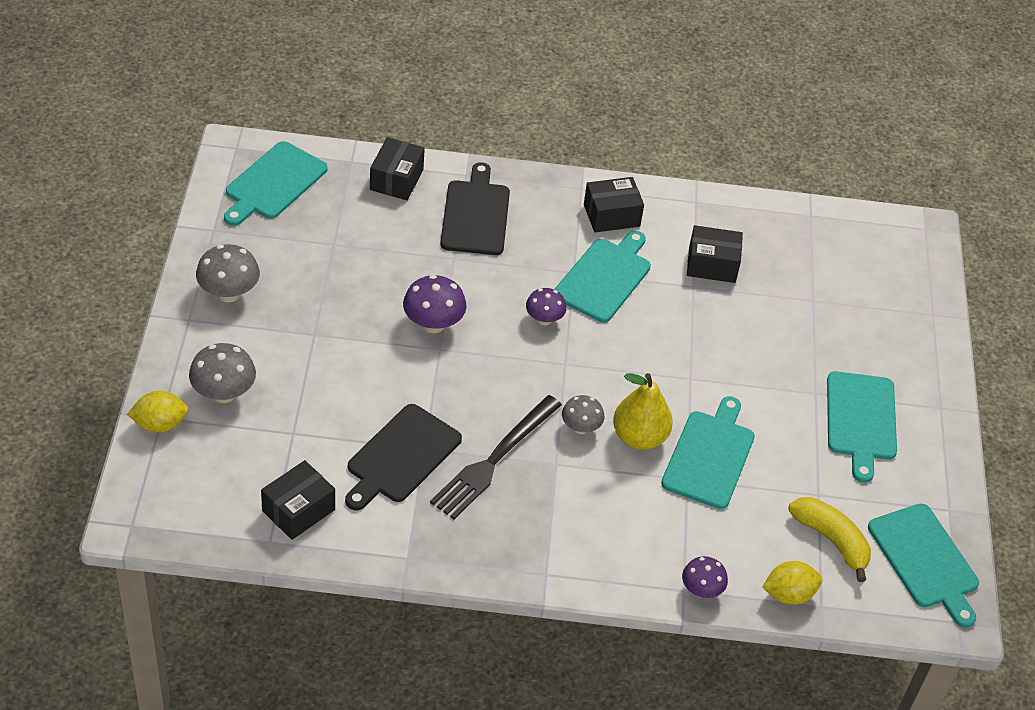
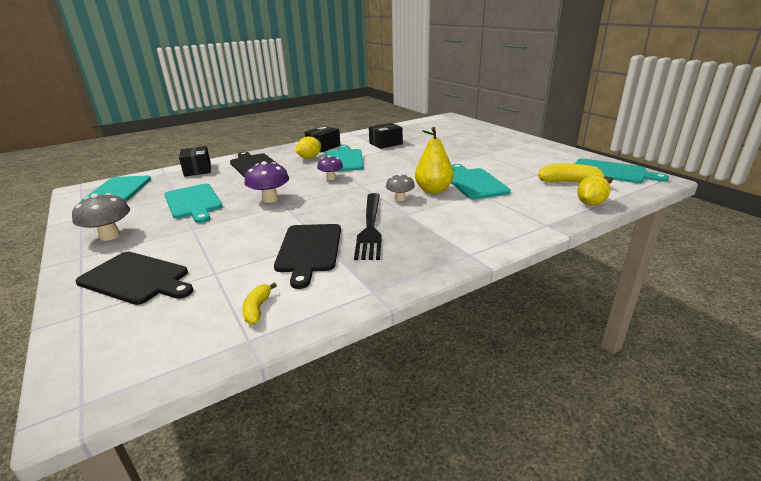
camera: 30 degrees left, 20 degrees down
(160, 424) = (81, 319): yellow lemon -> yellow lemon (309, 158)
(224, 393) = (137, 278): grey mushroom -> black cutting board
(298, 510) = (257, 309): black box -> yellow banana
(701, 590) = (554, 221): purple mushroom -> none
(861, 420) = (512, 153): turquoise cutting board -> turquoise cutting board (193, 202)

